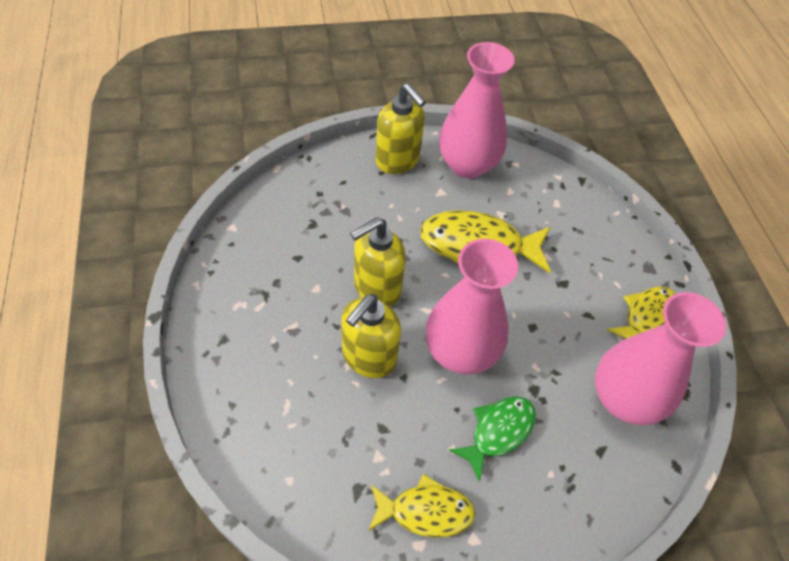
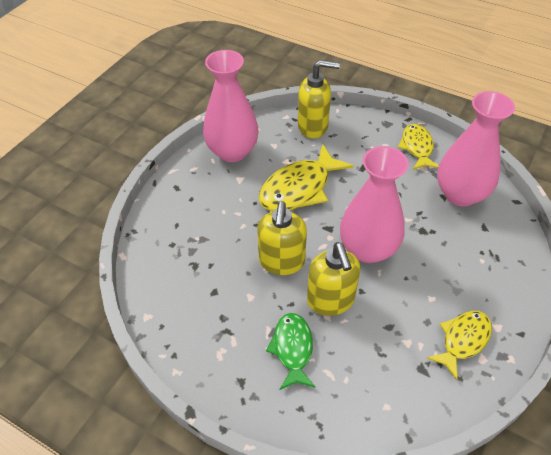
camera: 45 degrees left, 5 degrees down
(398, 160) = (190, 183): yellow soap dispenser -> yellow soap dispenser (313, 126)
(498, 432) = (437, 267): green fish -> green fish (292, 349)

